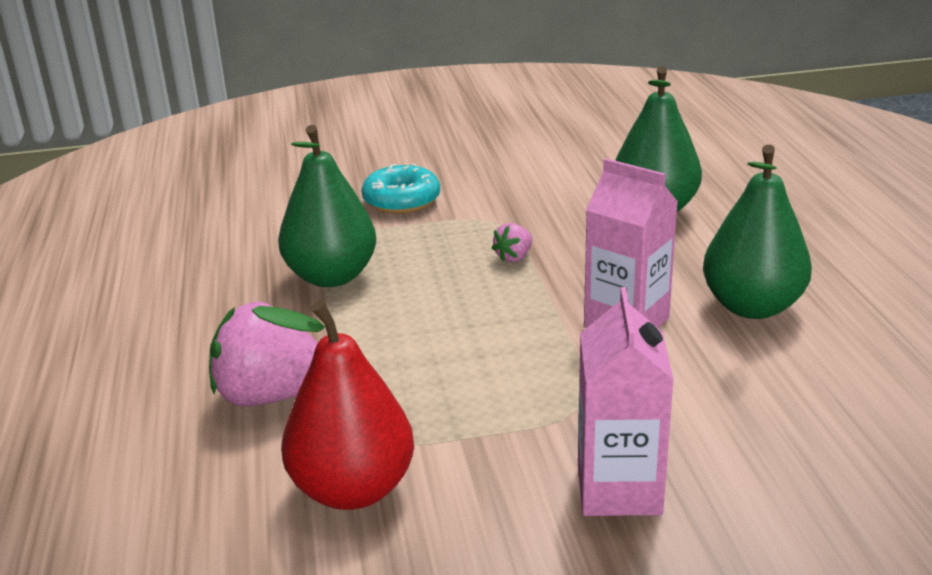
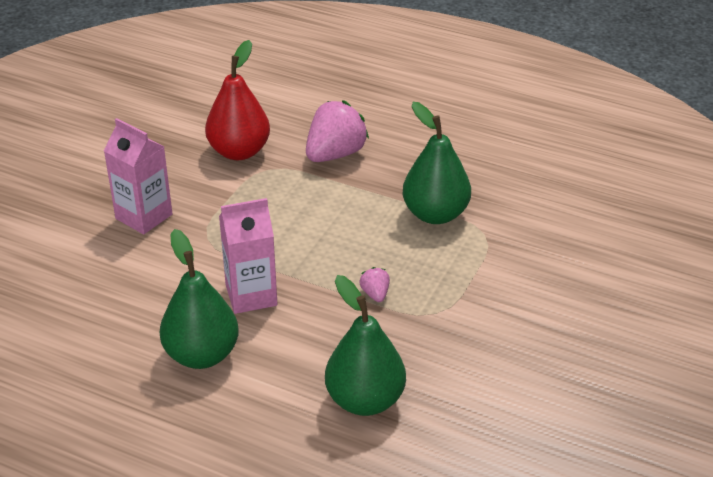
camera: 125 degrees right, 10 degrees up
(401, 200) = (516, 286): turquoise donut -> none

